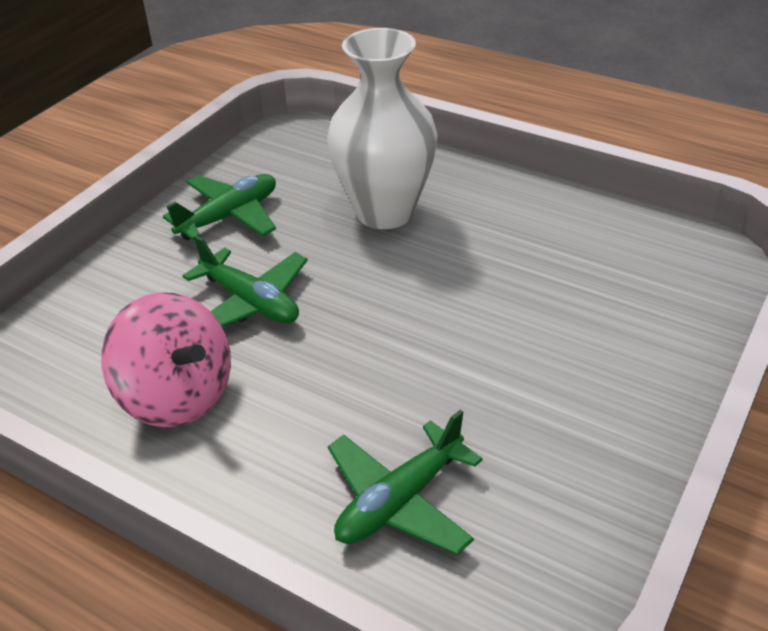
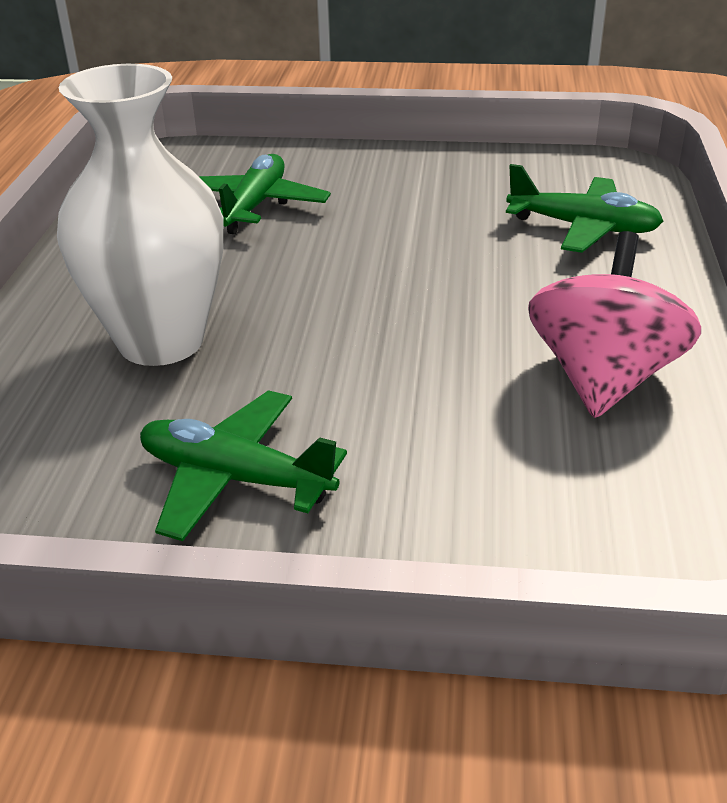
camera: 115 degrees left, 5 degrees down
(250, 302) = (413, 385): green plane -> green plane (255, 206)

